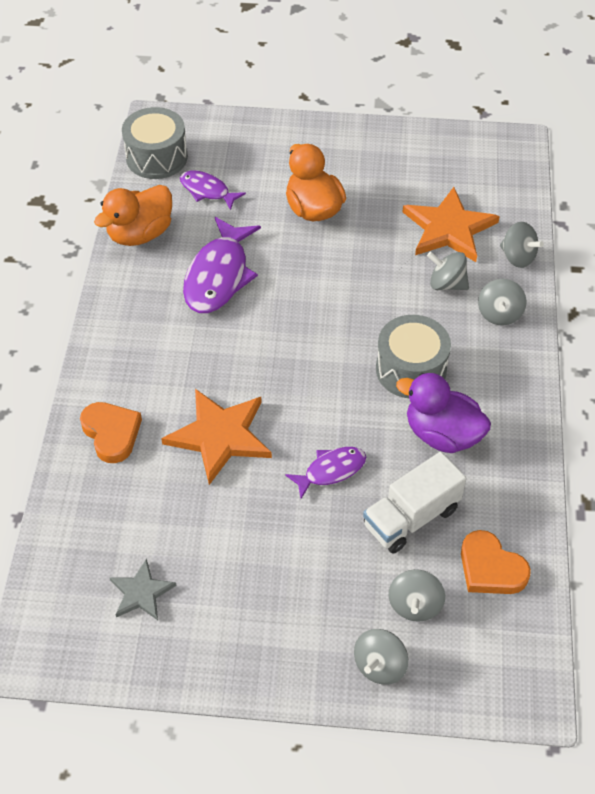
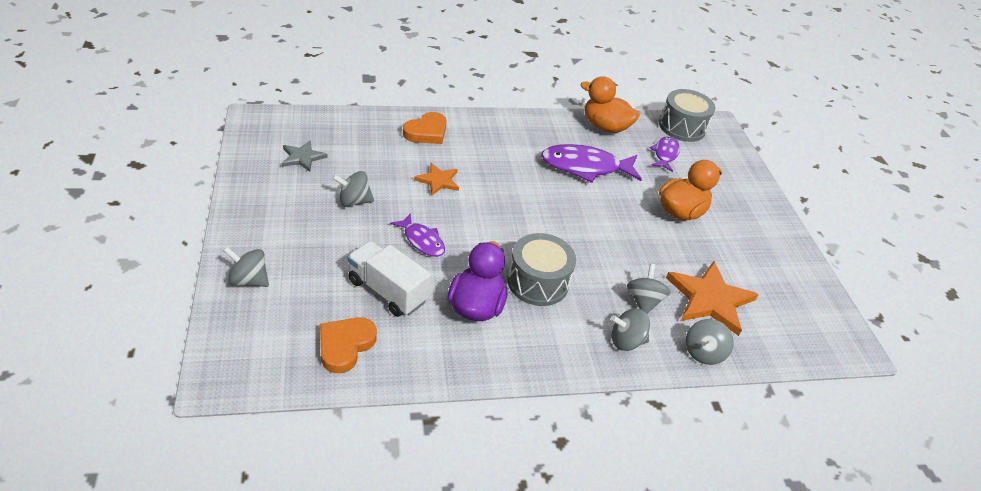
camera: 70 degrees right, 10 degrees down
(220, 436) = (438, 180): orange star -> orange star, size x0.56
(415, 605) = (304, 298): grey spinning top -> grey spinning top (354, 201)

